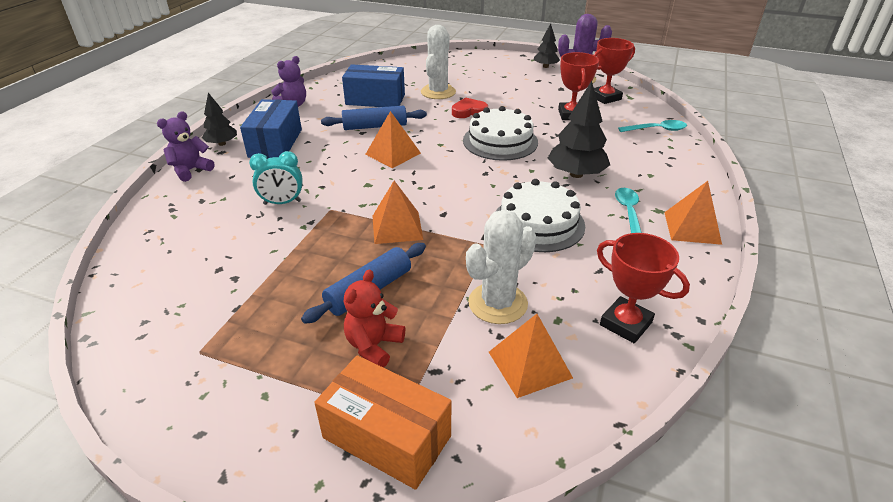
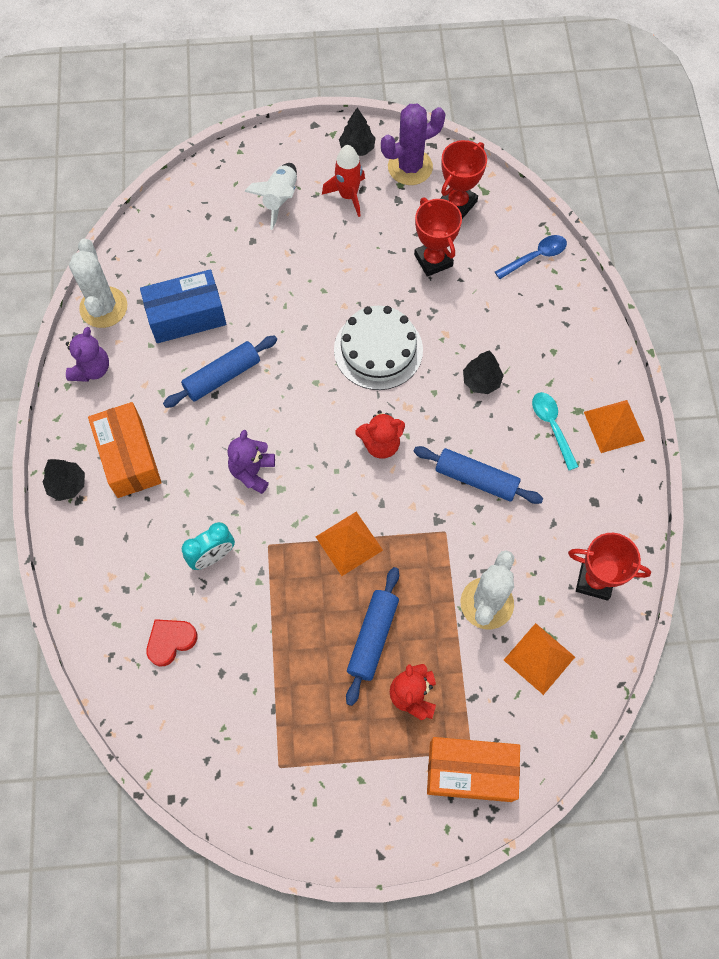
camera: 25 degrees left, 30 degrees up
(191, 170) = (72, 547): purple teddy bear -> purple teddy bear (252, 471)
(275, 143) = (129, 458): blue box -> orange box
(393, 153) = (274, 422): orange pyramid -> none
(438, 92) = (254, 268): white cactus -> white cactus (103, 307)
(467, 183) = (381, 444): none -> red teddy bear
(469, 111) = (314, 299): red heart -> red heart (170, 641)
(478, 73) = (279, 199): none -> white rocket
(526, 80) = (348, 196): none -> red rocket
(538, 223) = (476, 479): white cake -> blue rolling pin
(576, 174) = (481, 381): black tree -> black tree, size x0.60
(656, 130) = (535, 257): turquoise spoon -> blue spoon

